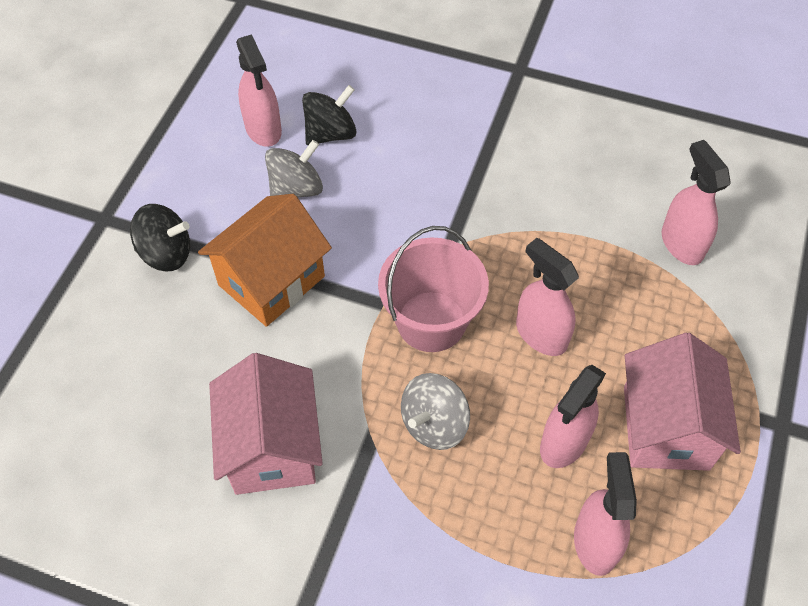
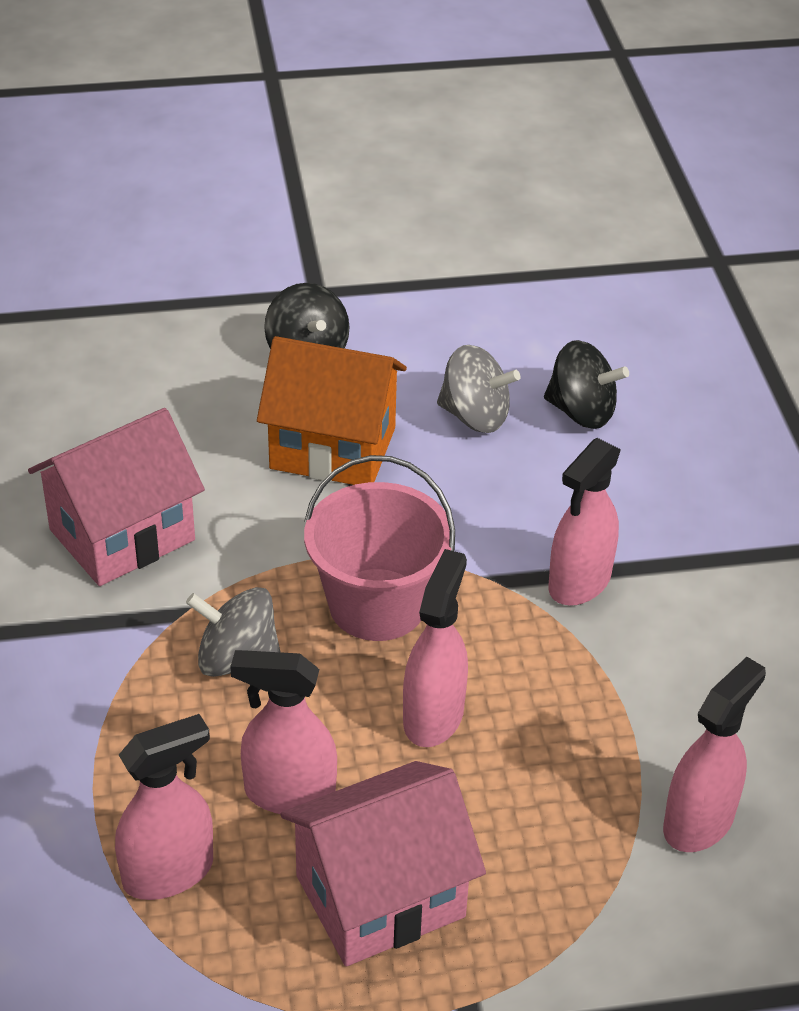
camera: 60 degrees right, 15 degrees down
(263, 129) = (537, 356): pink spray bottle -> pink spray bottle (579, 582)

